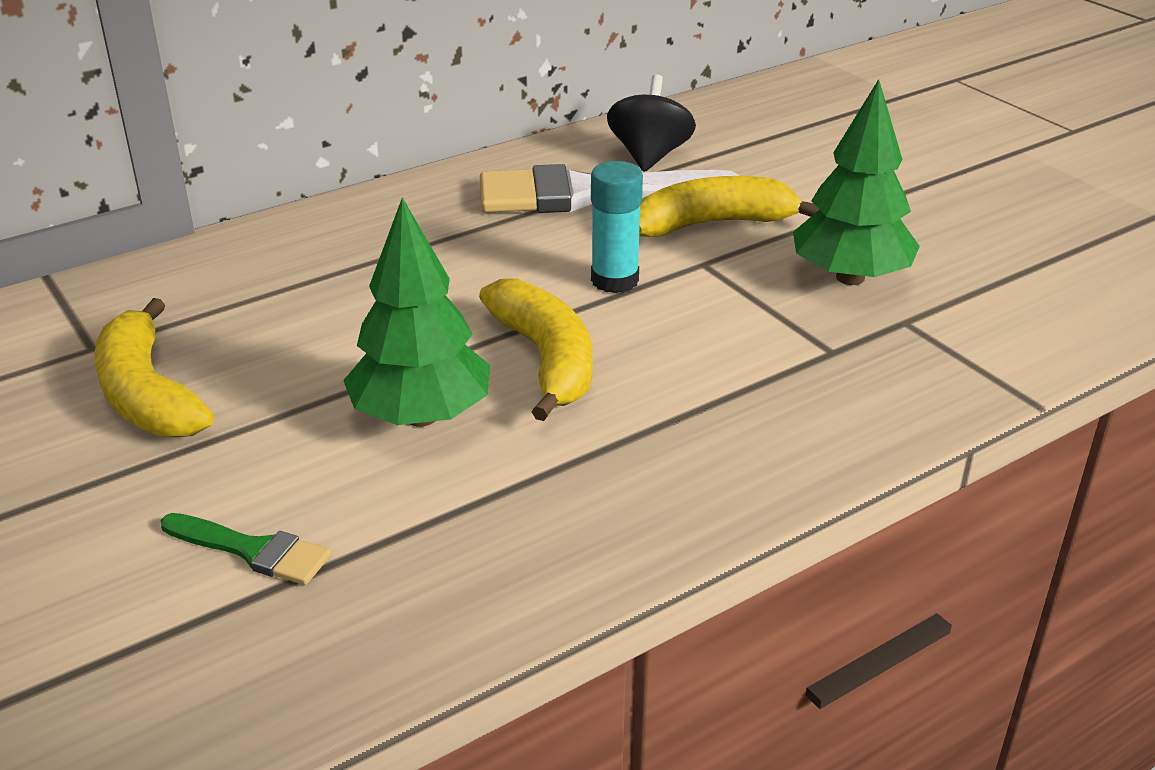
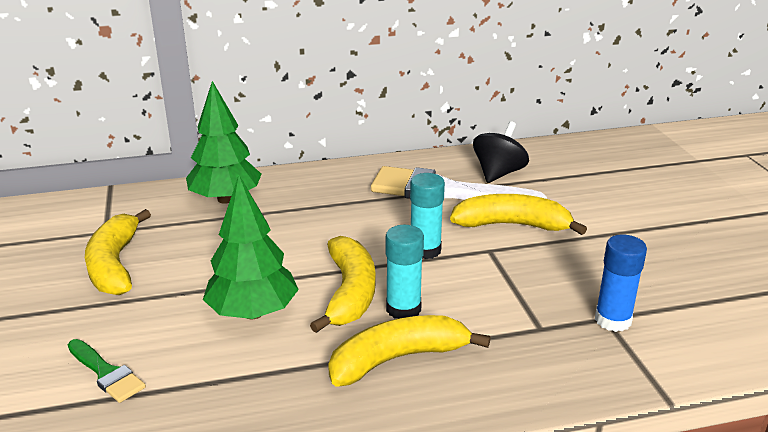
camera: 20 degrees right, 5 degrees down
(636, 365) = (403, 309): none -> turquoise glue stick
(671, 432) = (397, 359): none -> yellow banana
(850, 277) = (585, 279): green tree -> green tree (226, 199)
(915, 322) = (613, 320): none -> blue glue stick

